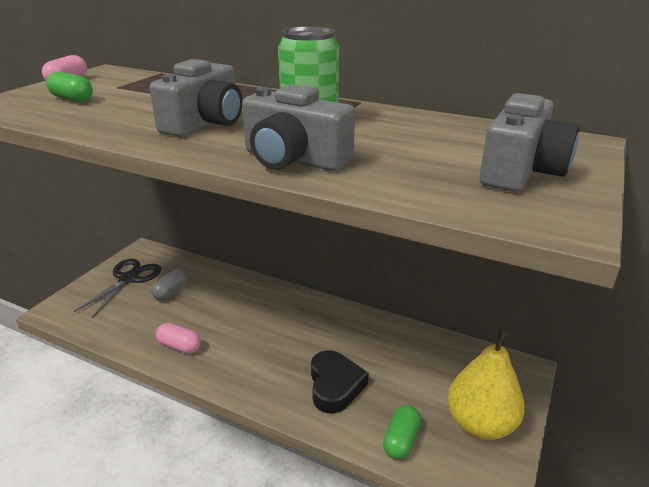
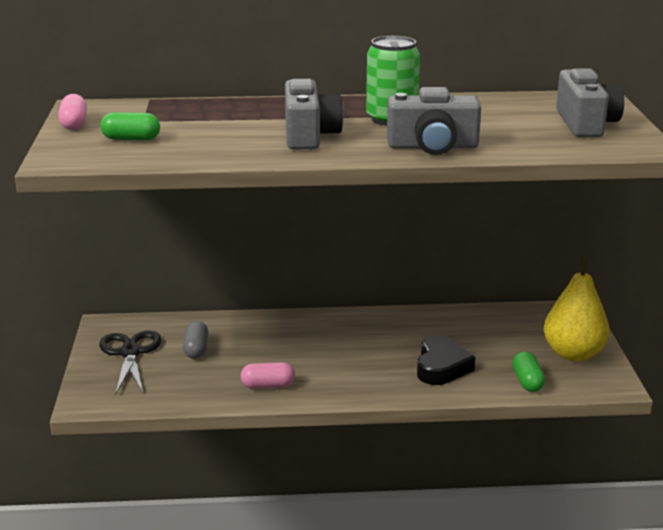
camera: 30 degrees left, 5 degrees down
(335, 385) = (441, 367): black heart -> black heart turned 45 degrees clockwise

